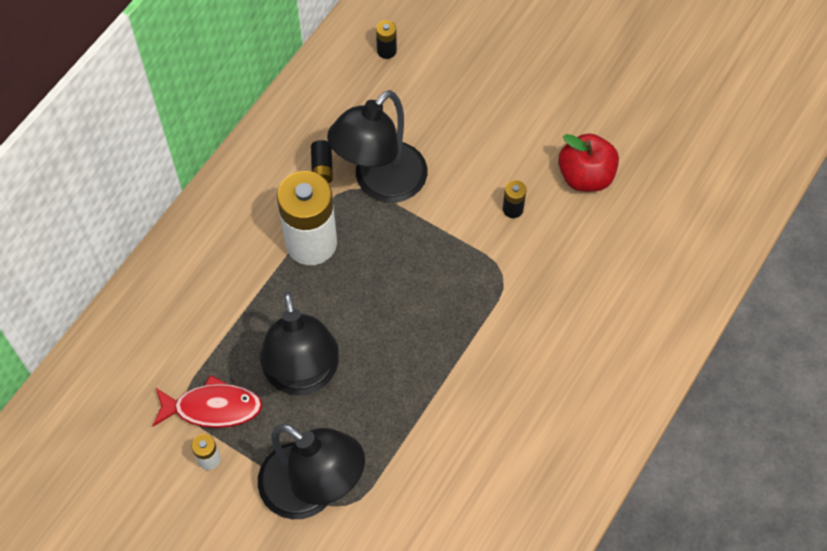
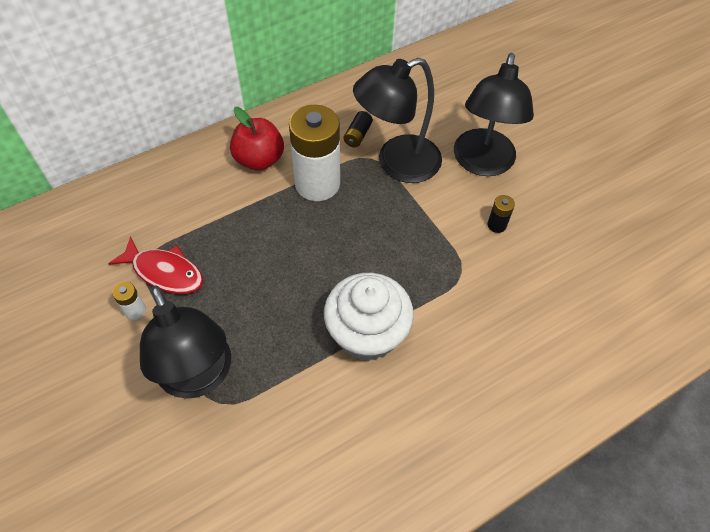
camera: 25 degrees right, 5 degrees down
(303, 376) = (250, 279): black lamp -> black lamp (482, 163)
(386, 51) = (453, 77): black battery -> none
(445, 377) = (367, 334): none -> white cupcake
(585, 176) = (573, 225): red apple -> red apple (259, 159)

